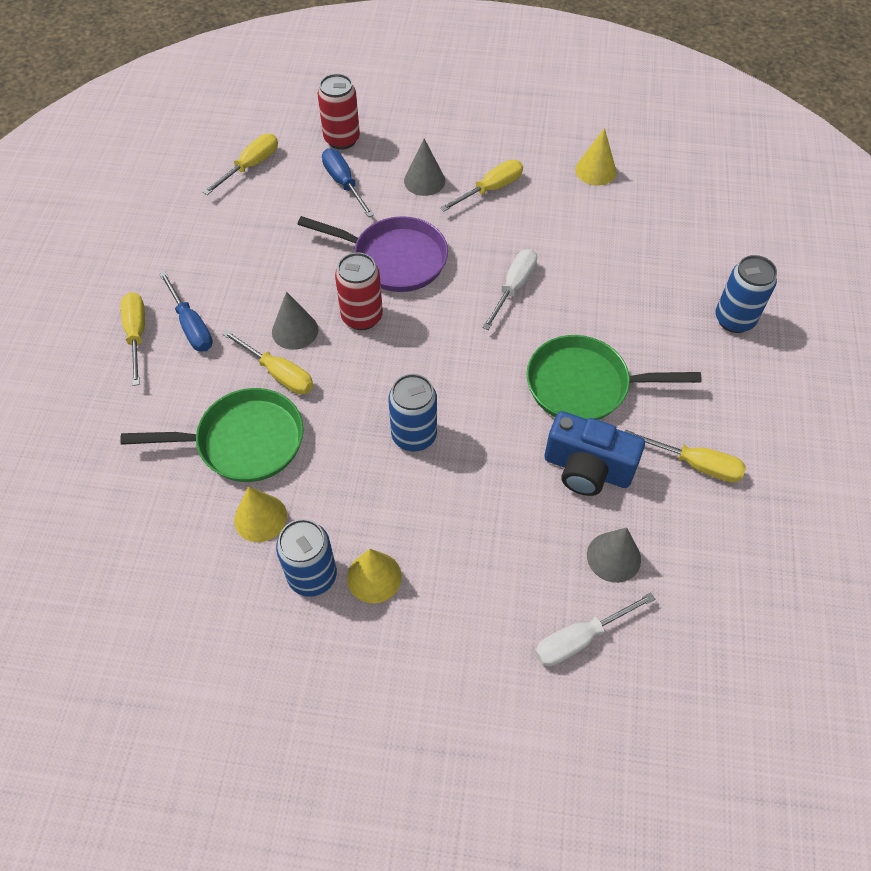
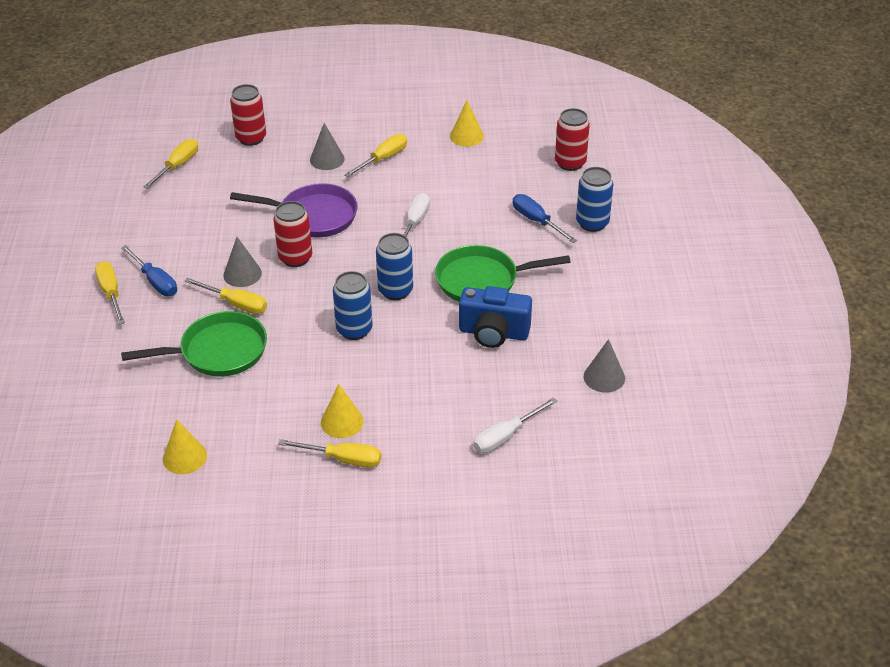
camera: 10 degrees left, 15 degrees down
(260, 518) = (243, 398): yellow cone -> yellow cone (184, 457)
(312, 576) = (293, 428): blue can -> blue can (395, 291)
(344, 183) = (260, 169): blue screwdriver -> blue screwdriver (537, 221)
(613, 557) = (523, 384): grey cone -> grey cone (604, 377)
(695, 464) = (575, 319): yellow screwdriver -> yellow screwdriver (343, 459)
(717, 226) = (570, 163): none -> red can

